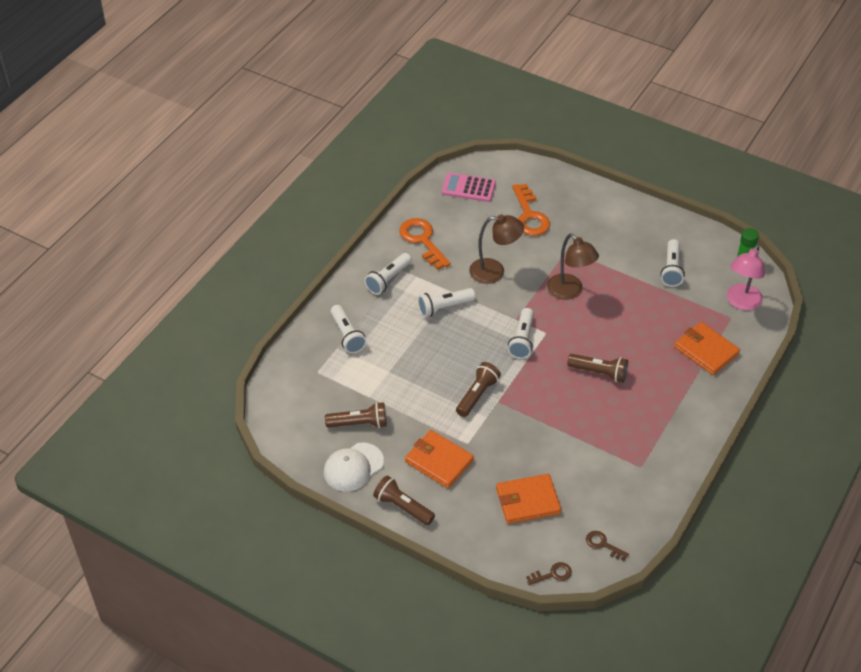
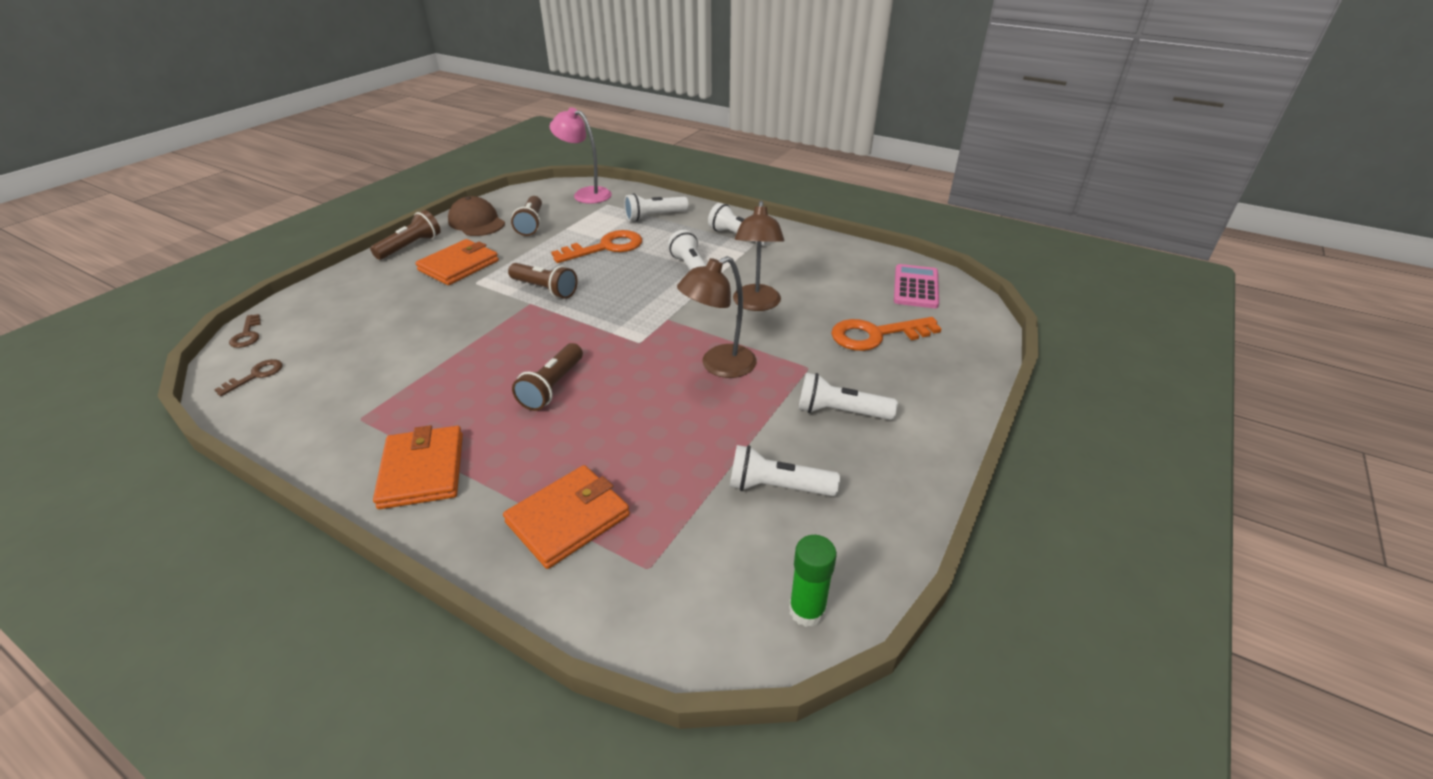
camera: 90 degrees right, 10 degrees down
(353, 467) = (476, 222): white cap -> brown cap
(422, 241) = (806, 256): orange key -> orange key (605, 247)
(522, 340) = (629, 323): white flashlight -> white flashlight (840, 412)
(527, 501) = (365, 320): orange wallet -> orange wallet (422, 470)
(741, 302) = (688, 592): pink lamp -> pink lamp (586, 194)

